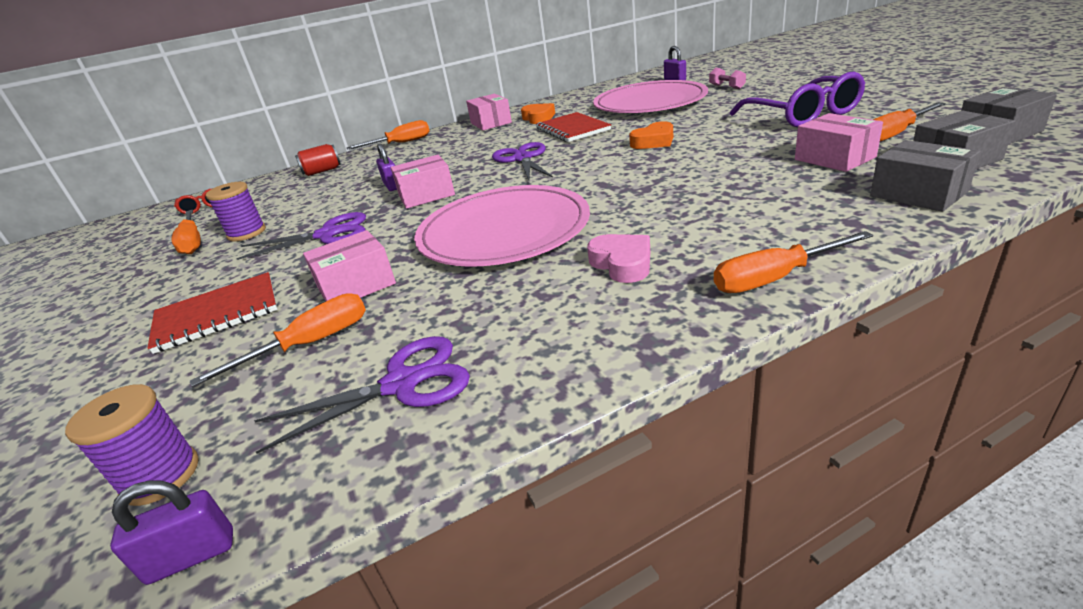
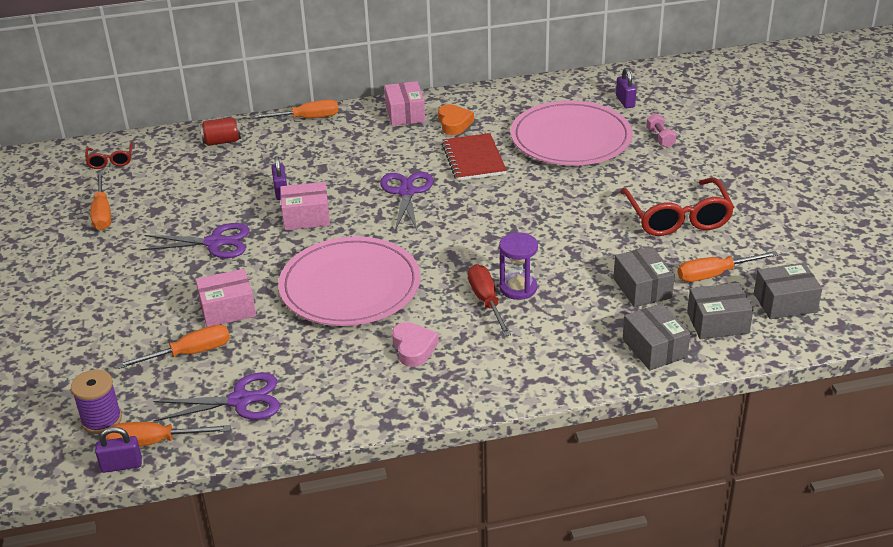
camera: 10 degrees right, 5 degrees up
(217, 314) = (127, 306): red notebook -> none
(247, 233) = (148, 216): purple spool -> none
(654, 141) = (529, 209): orange heart -> none
(675, 205) = (486, 301): none -> red screwdriver
(700, 188) = (518, 288): none -> purple hourglass
(774, 278) = (495, 391): orange screwdriver -> orange screwdriver (154, 442)
(803, 115) = (677, 218): purple glasses -> red glasses
(834, 158) = (642, 288): pink box -> grey box

